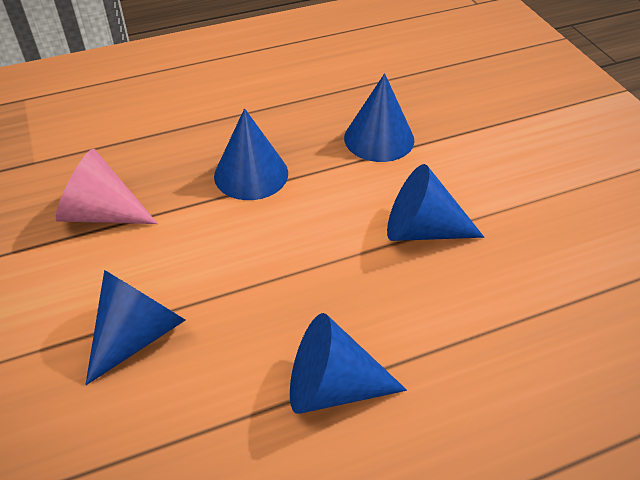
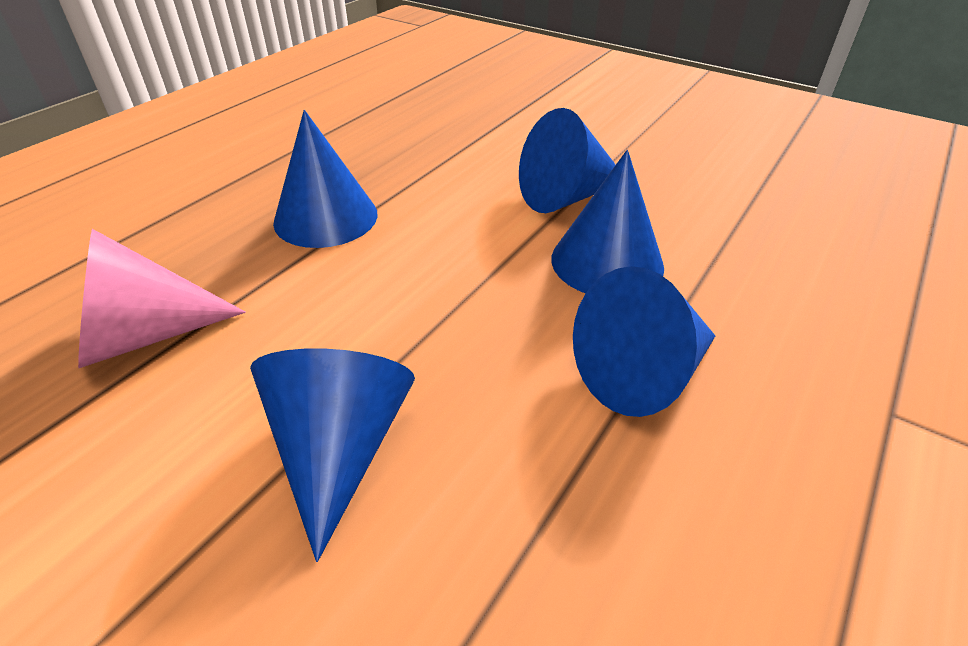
camera: 35 degrees left, 5 degrees down
(379, 138) = (439, 141): blue cone -> blue cone (607, 262)

